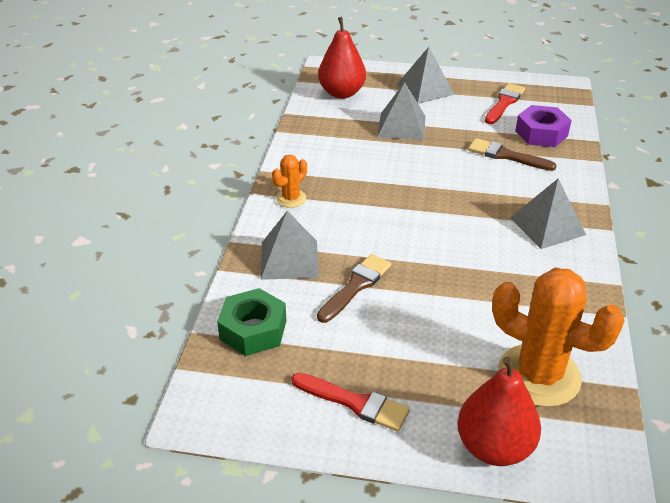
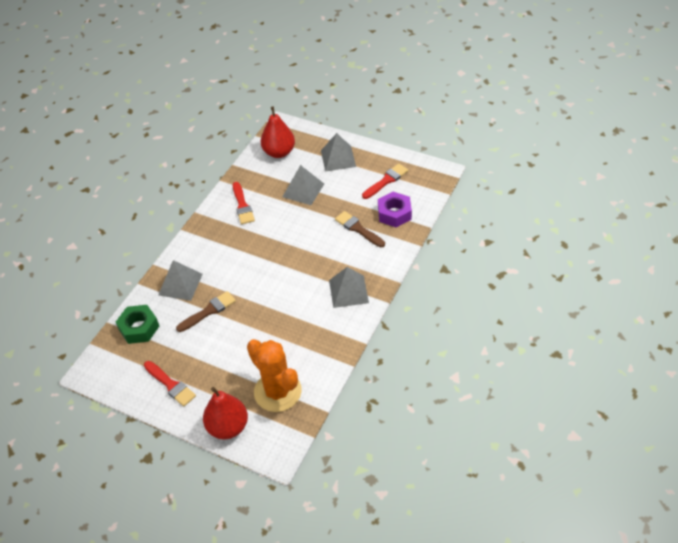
camera: 20 degrees right, 10 degrees up
(291, 198) = (202, 238): orange cactus -> none
(327, 154) = (242, 206): none -> red brush

